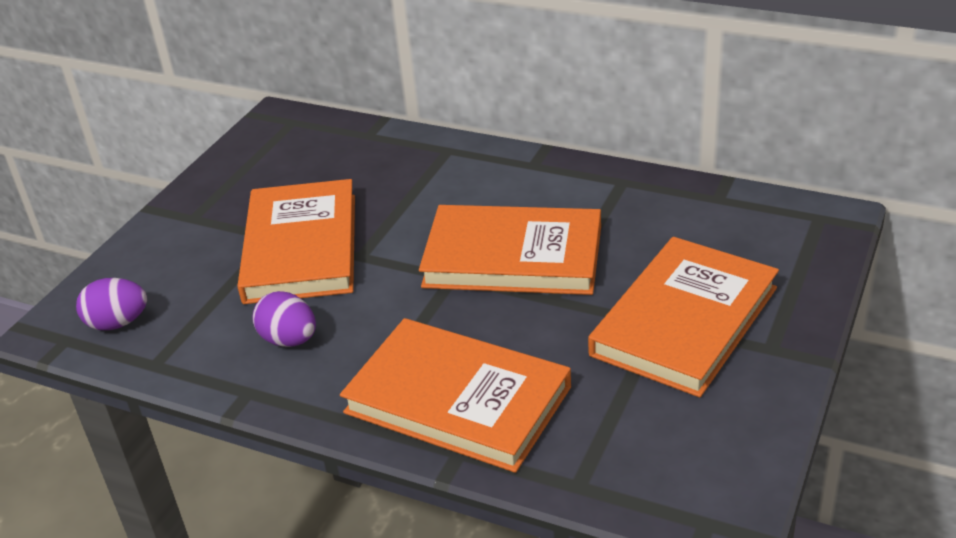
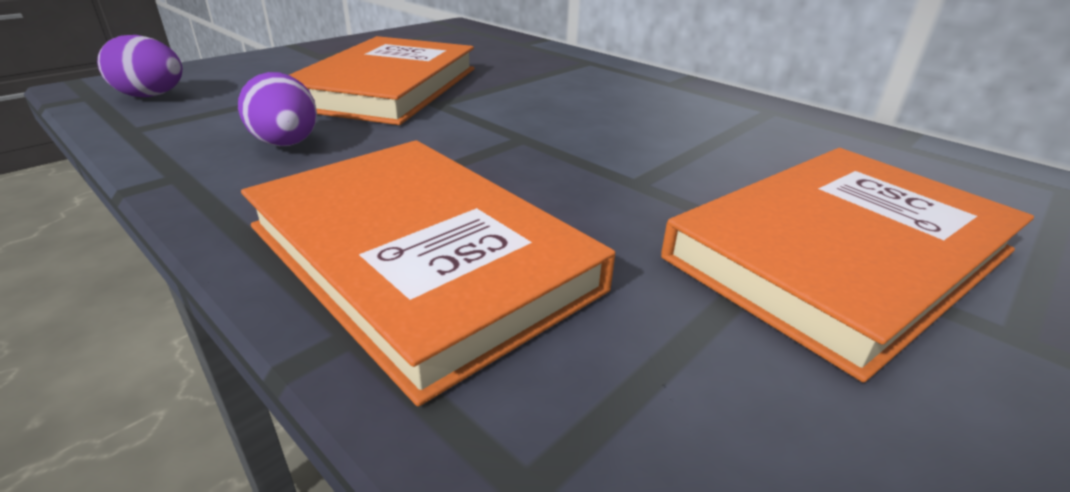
camera: 15 degrees right, 5 degrees down
(513, 257) = (607, 137): orange book -> none

